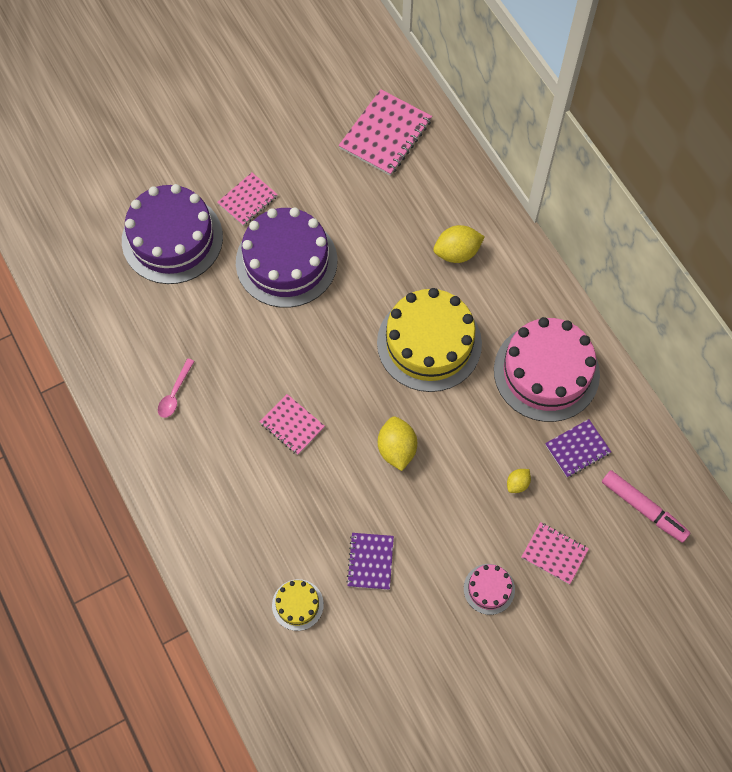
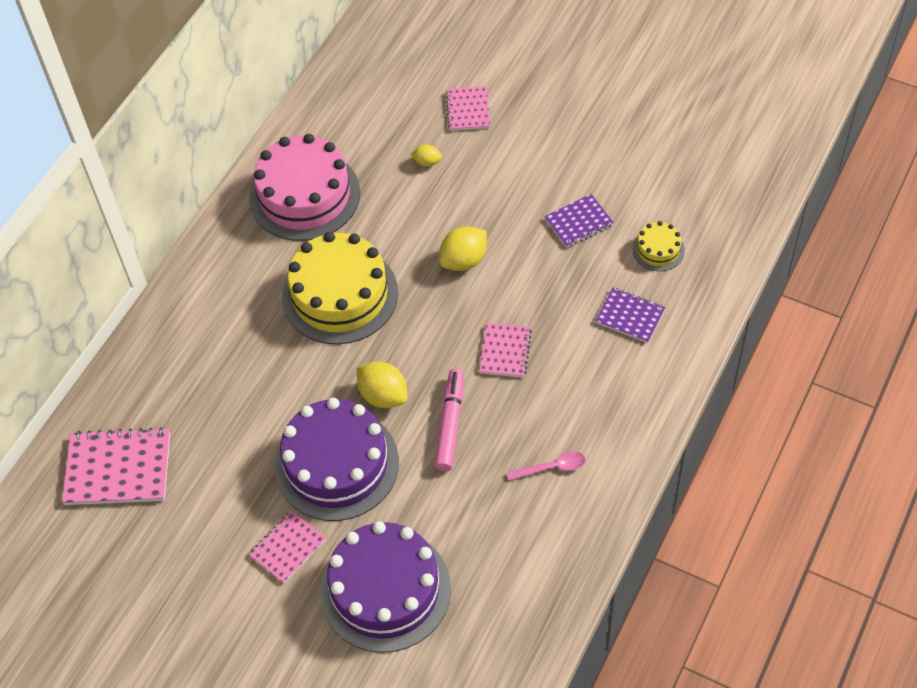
camera: 120 degrees left, 10 degrees down
(247, 200) = (288, 548): pink notebook -> pink notebook turned 60 degrees counterclockwise
(457, 253) = (225, 326): yellow lemon -> yellow lemon (383, 395)
(489, 589) = (533, 134): pink cake -> none
(577, 449) = (363, 139): purple notebook -> purple notebook (630, 316)
(643, 508) = (382, 75): pink marker -> pink marker (450, 424)

